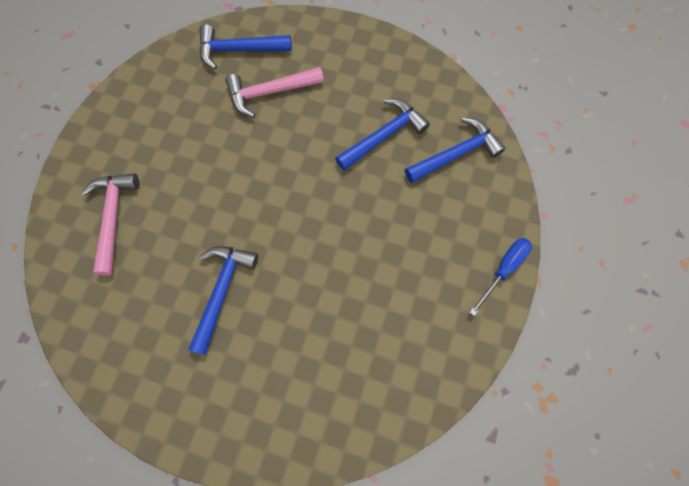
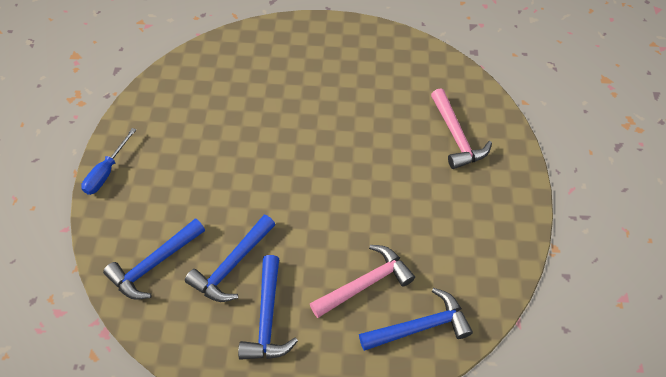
camera: 165 degrees right, 15 degrees down
(222, 291) = (341, 107): blue hammer -> blue hammer (267, 318)

